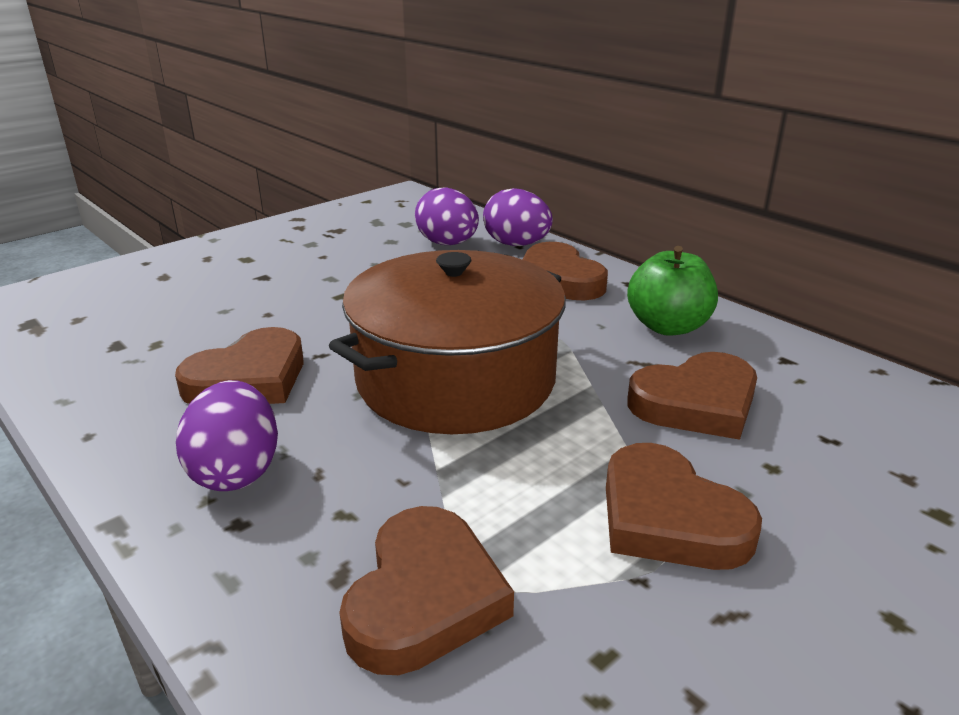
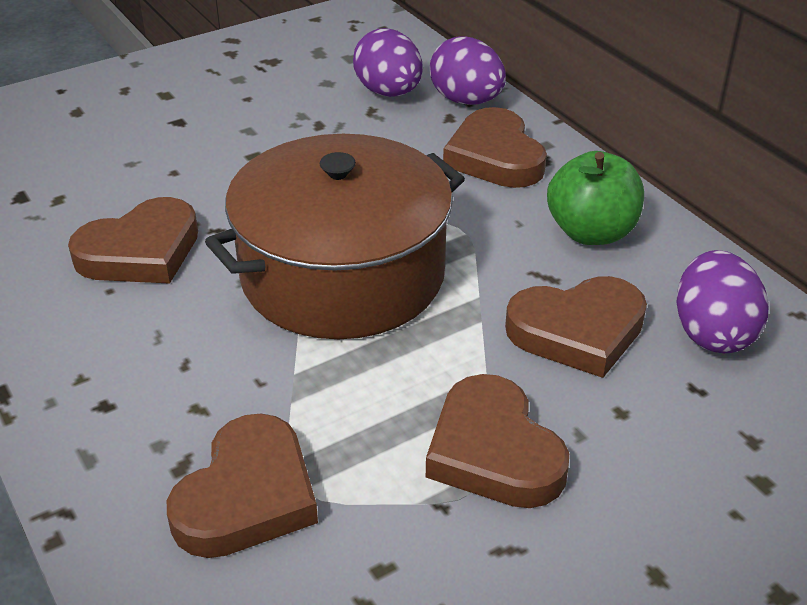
camera: 10 degrees right, 10 degrees up
(236, 471) = (111, 353): purple egg -> purple egg (712, 333)

